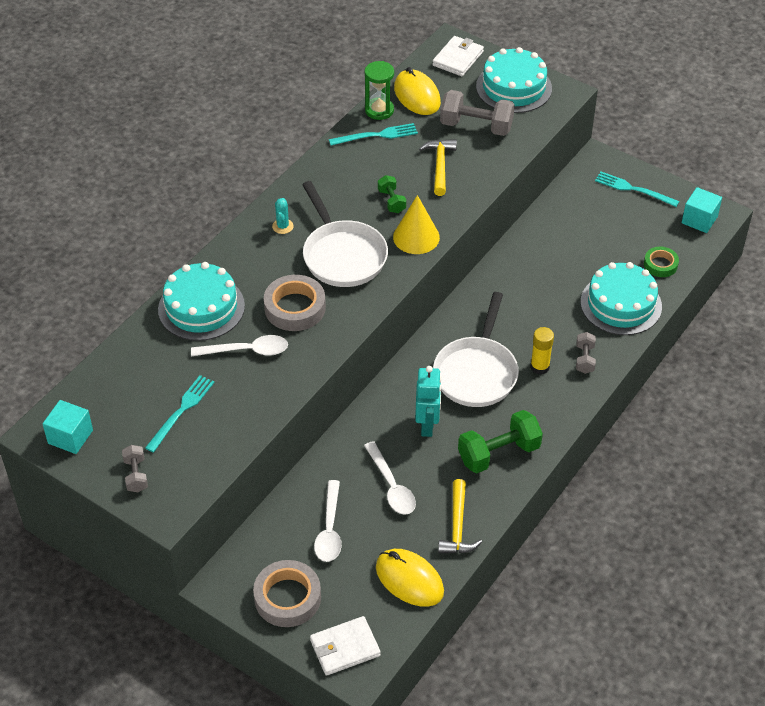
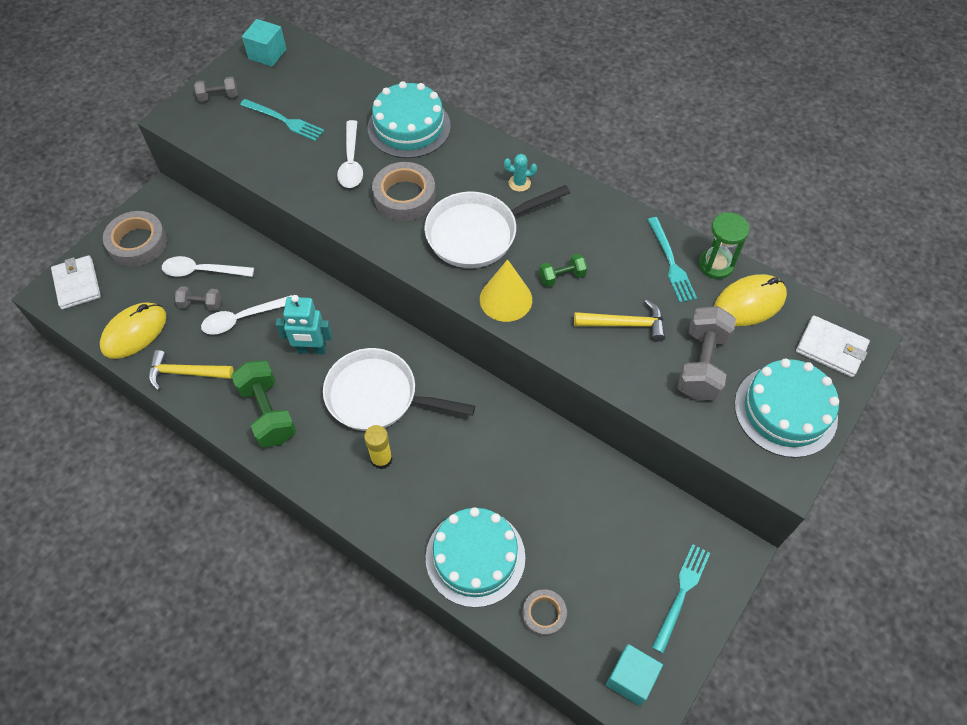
camera: 90 degrees right, 10 degrees up
(584, 359) = (390, 508): grey dumbbell -> grey dumbbell (201, 304)
(660, 264) = (544, 614): green tape -> grey tape

